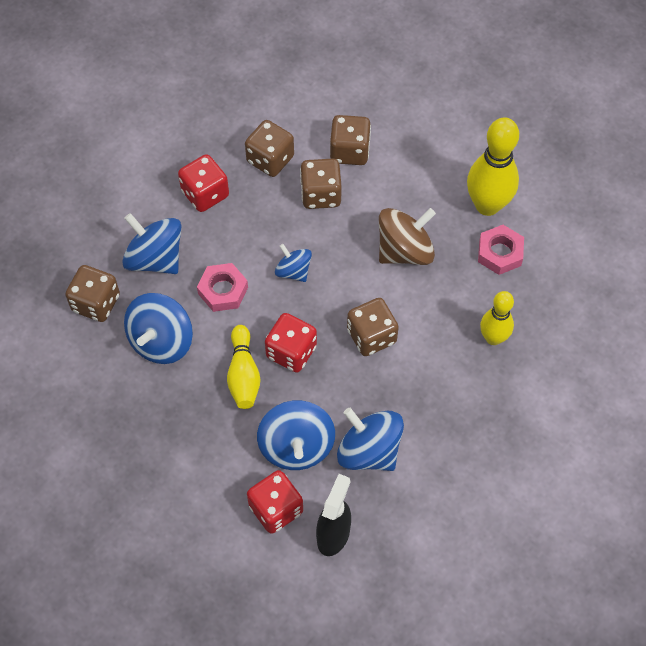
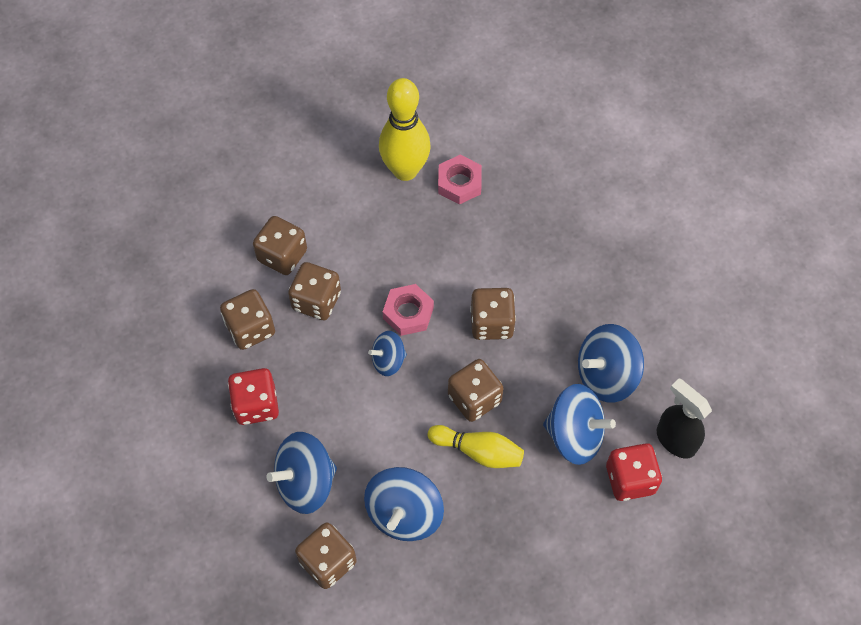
camera: 65 degrees left, 0 degrees up
(161, 341) = (404, 513): blue spinning top -> blue spinning top turned 60 degrees clockwise
(223, 290) = (377, 433): pink nut -> pink nut (408, 313)
(291, 352) = (474, 398): red dice -> brown dice
(404, 250) = (416, 257): brown spinning top -> none
(493, 338) = (541, 227): yellow bowling pin -> none

